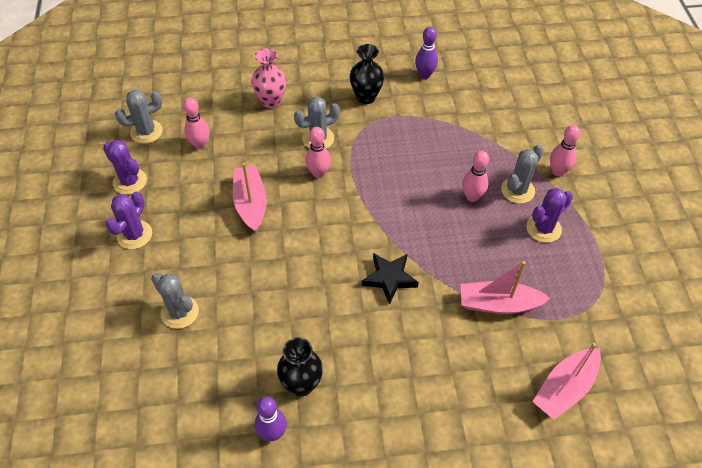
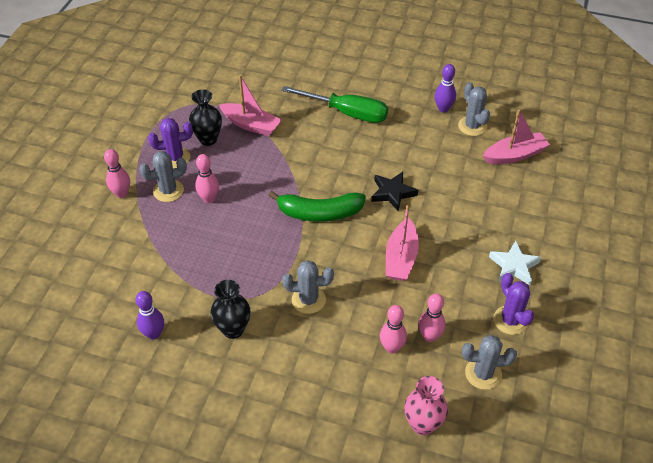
camera: 155 degrees left, 5 degrees down
(134, 235) = (514, 266): purple cactus -> white star
(179, 312) = (487, 194): grey cactus -> grey cactus (472, 126)
(271, 101) = (335, 362): pink vase -> pink vase (423, 424)
(301, 384) = (414, 125): black vase -> black vase (208, 139)
(318, 173) = (327, 265): pink bowling pin -> pink bowling pin (392, 347)
(354, 221) = (319, 213): none -> green banana
(389, 278) = (317, 164): black star -> black star (392, 193)
(396, 371) = (347, 113): none -> green screwdriver
(565, 388) = (247, 74): pink boat -> pink boat (514, 155)

